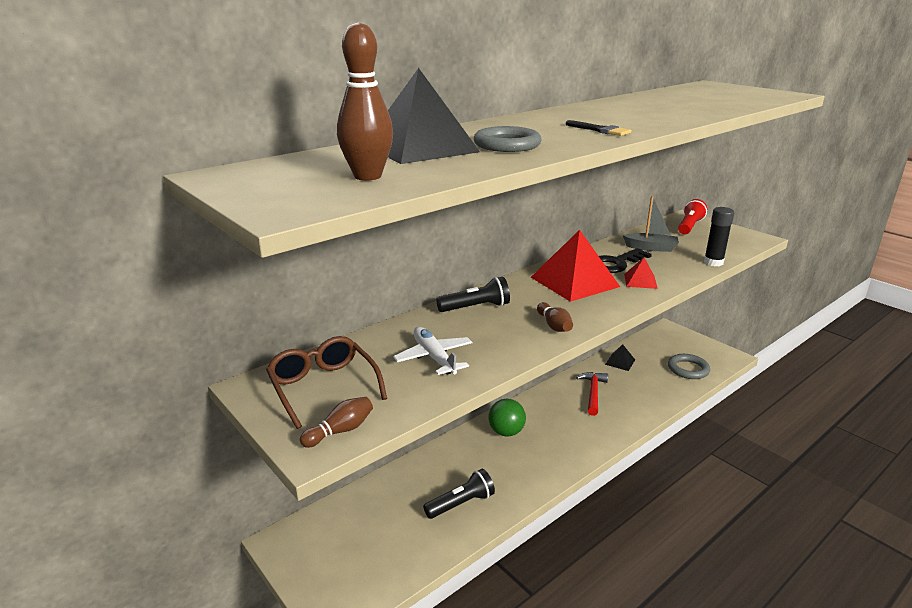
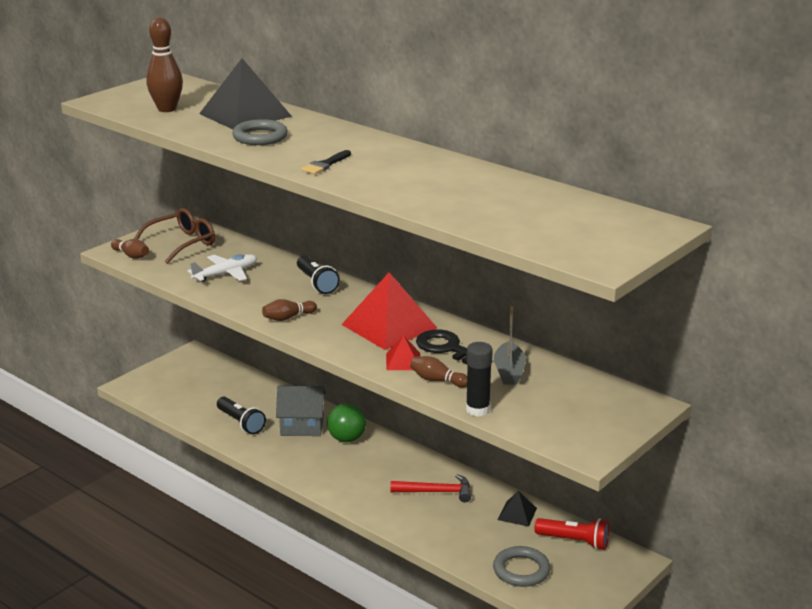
camera: 80 degrees right, 0 degrees up
(476, 458) = (302, 425): none -> grey house
(671, 271) = (437, 380): none -> brown bowling pin
(689, 226) = (609, 404): red flashlight -> red flashlight (574, 541)

